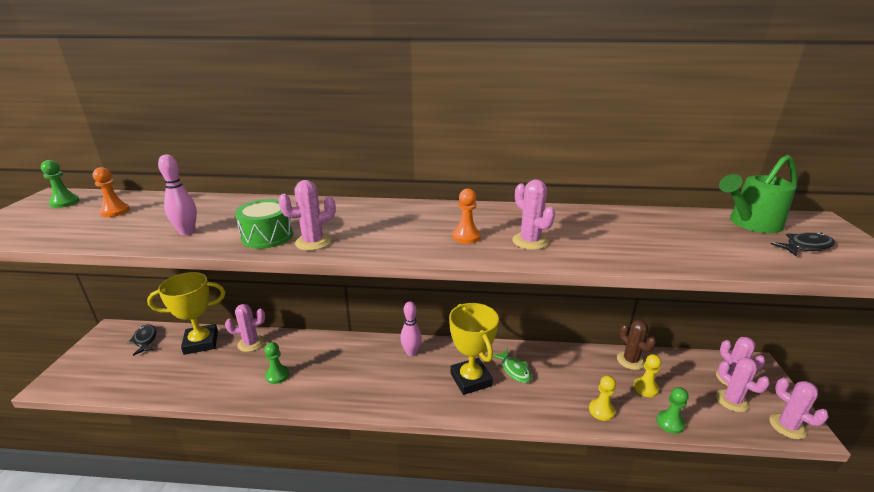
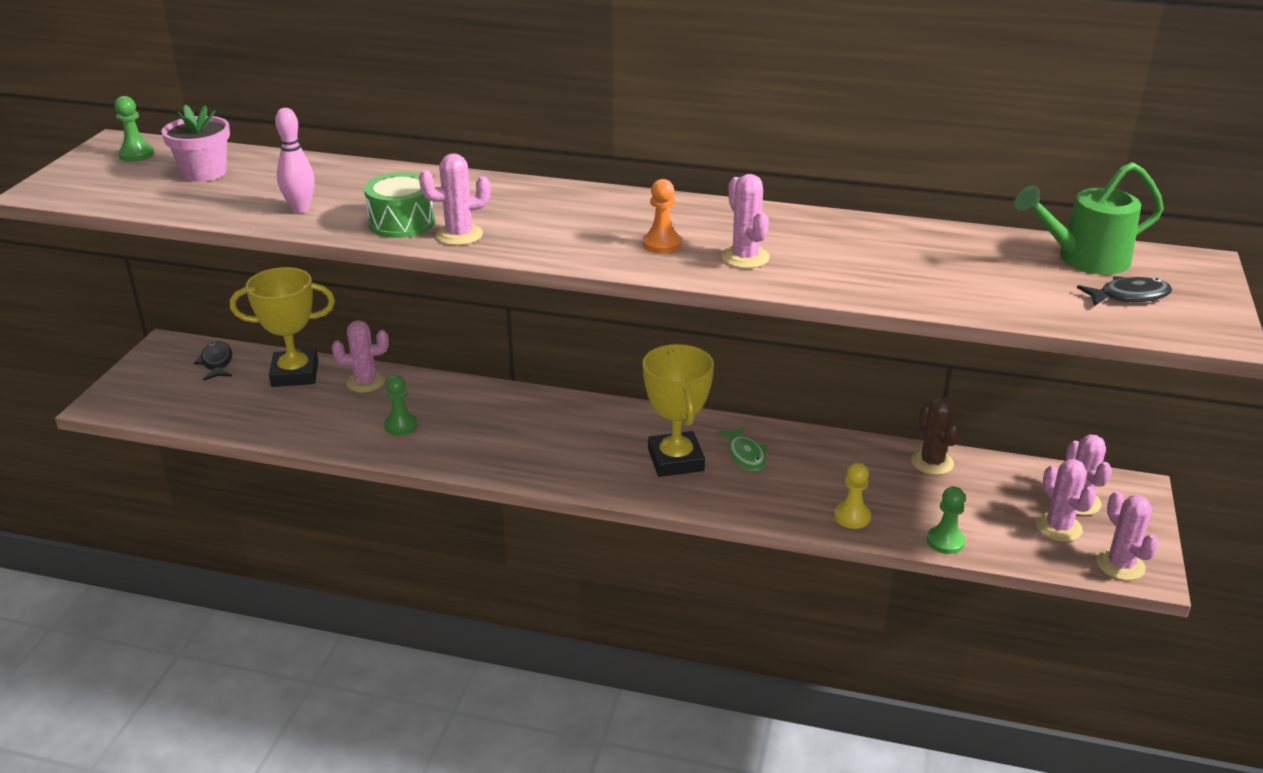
camera: 10 degrees right, 5 degrees up
(115, 211) = (204, 173): orange pawn -> pink flower pot
(411, 352) = (598, 417): pink bowling pin -> none
(645, 388) = (934, 498): yellow pawn -> none

